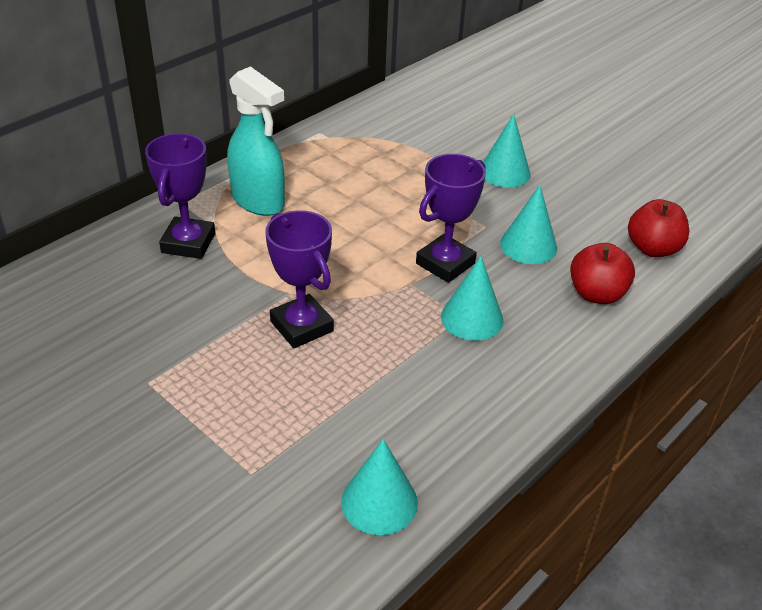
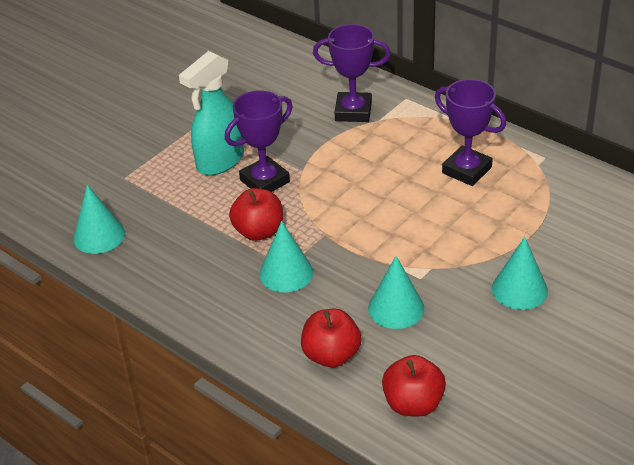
camera: 90 degrees right, 0 degrees up
(258, 201) = (419, 137): turquoise spray bottle -> turquoise spray bottle (220, 161)
(397, 336) = (259, 231): none -> red apple
(445, 263) = (357, 253): purple trophy -> purple trophy (467, 170)

